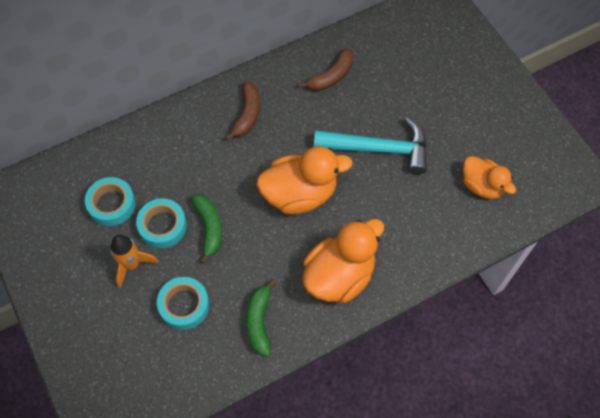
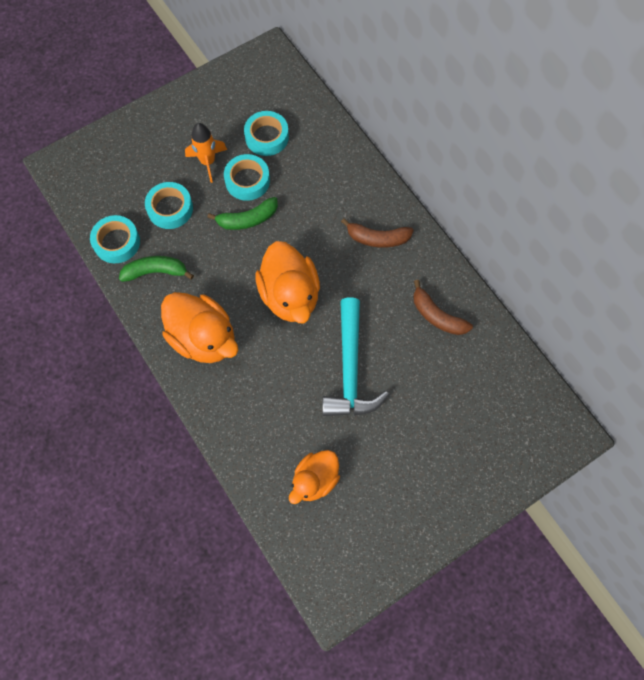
camera: 85 degrees right, 5 degrees up
(218, 363) = (117, 242): none -> turquoise tape

